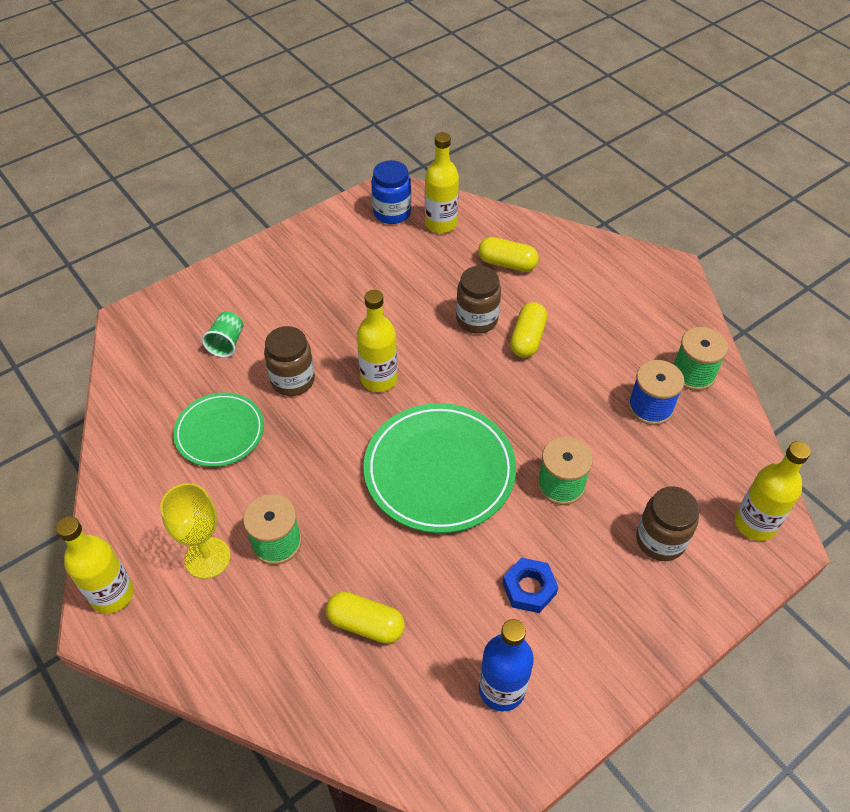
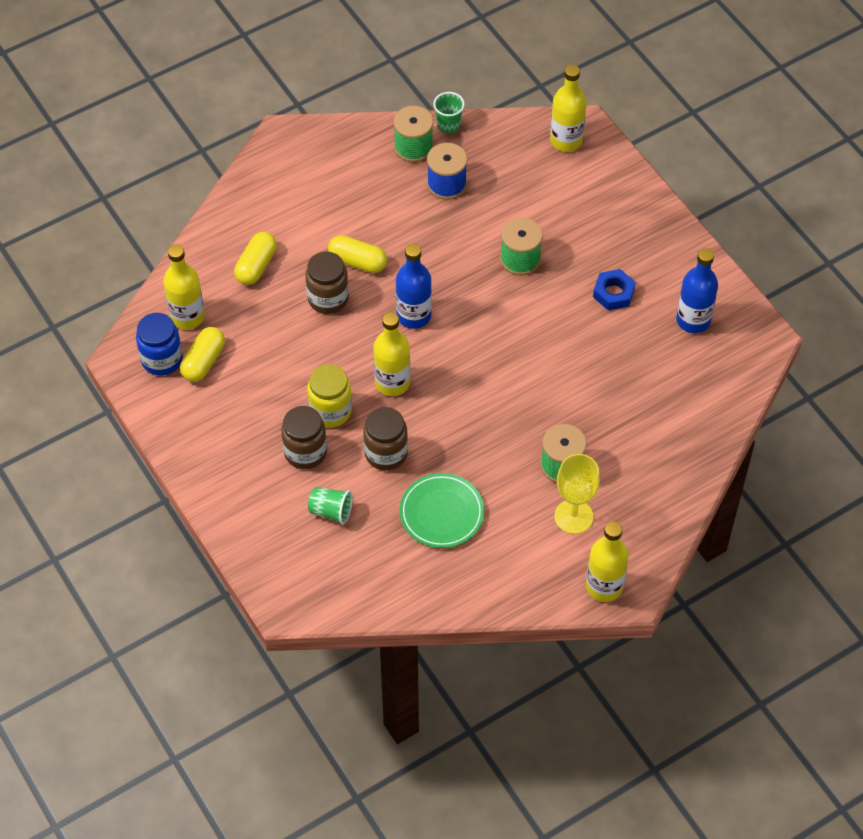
camera: 85 degrees left, 5 degrees up
(342, 333) = (330, 411): none -> yellow jar
(366, 624) = (639, 403): yellow capsule -> yellow capsule (204, 361)
(439, 470) = (499, 343): green plate -> none
(466, 390) = (414, 316): none -> blue bottle
(660, 540) = (576, 202): brown jar -> brown jar (305, 452)
(736, 403) = (448, 124): none -> green cup

